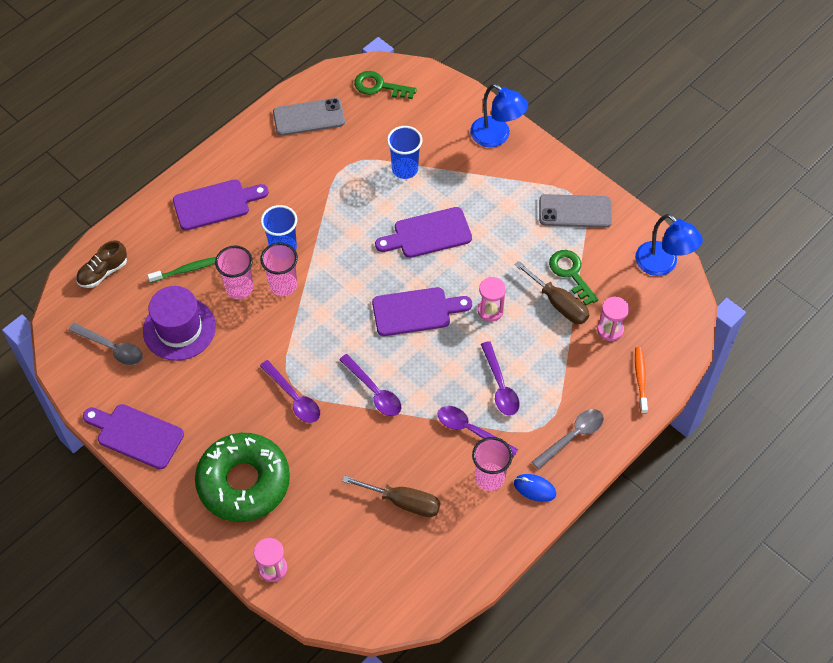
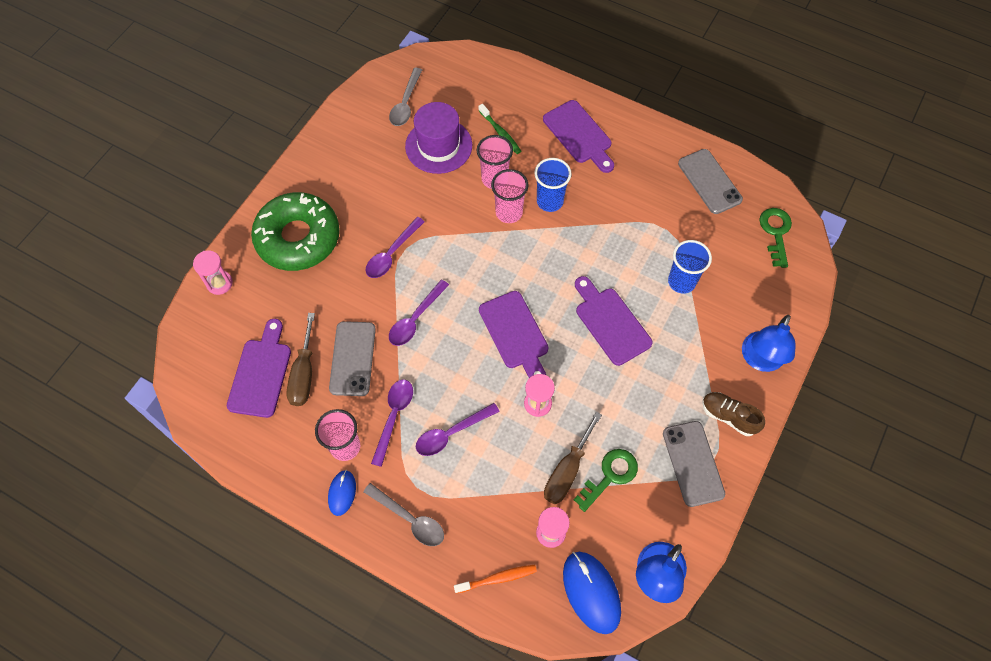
camera: 75 degrees right, 5 degrees up
(103, 272) = (479, 74): brown shoe -> brown shoe (728, 416)
(136, 435) = (327, 146): purple cutting board -> purple cutting board (261, 373)
(400, 455) = (353, 358): none -> grey phone
(666, 313) = (591, 592): none -> blue mouse

